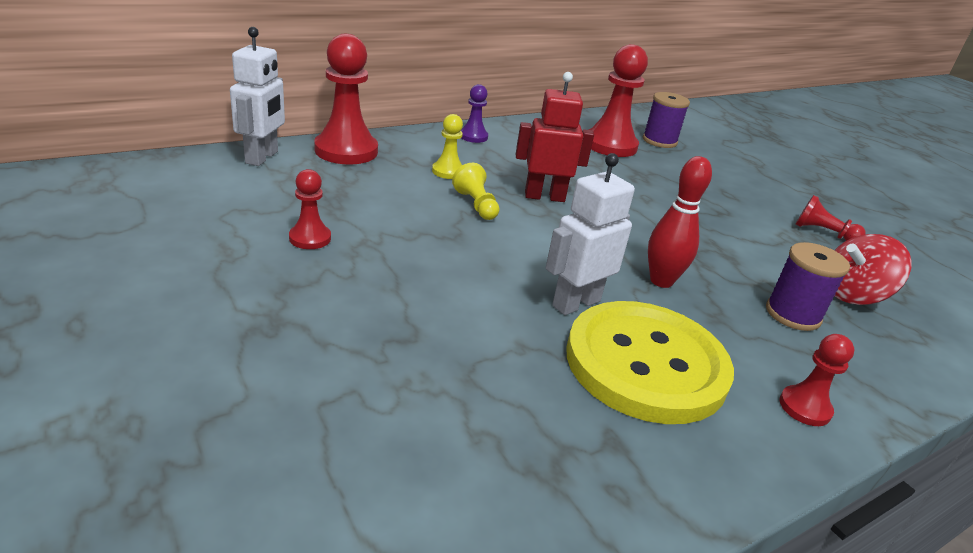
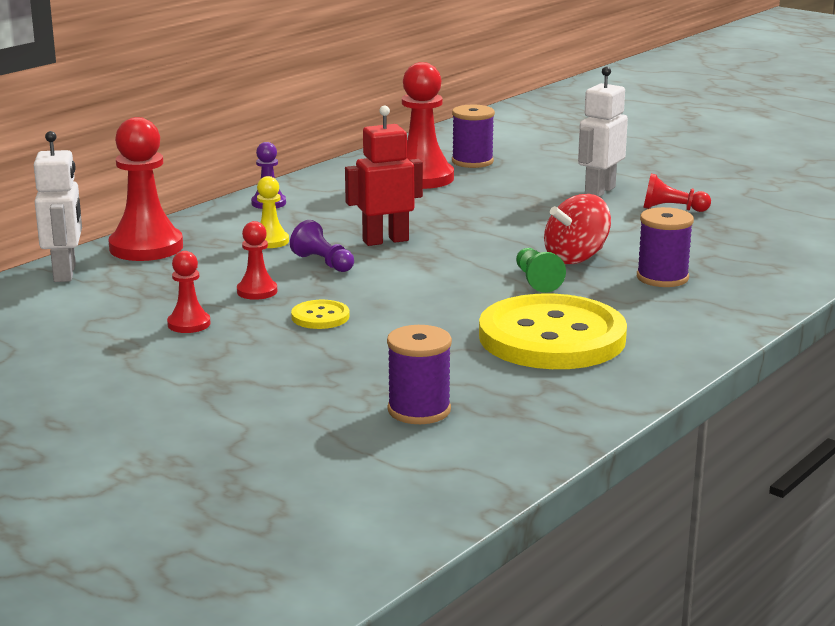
camera: 15 degrees left, 10 degrees down
(431, 265) = (320, 317): none -> yellow button
(443, 434) = (419, 410): none -> purple spool
(476, 205) = (323, 263): yellow pawn -> purple pawn
(575, 303) = (469, 313): white robot -> white robot (599, 191)
(661, 281) = (536, 281): red bowling pin -> green pawn
(804, 407) = (690, 334): red pawn -> red pawn (257, 291)
(852, 295) = (711, 252): red spinning top -> red spinning top (576, 258)

